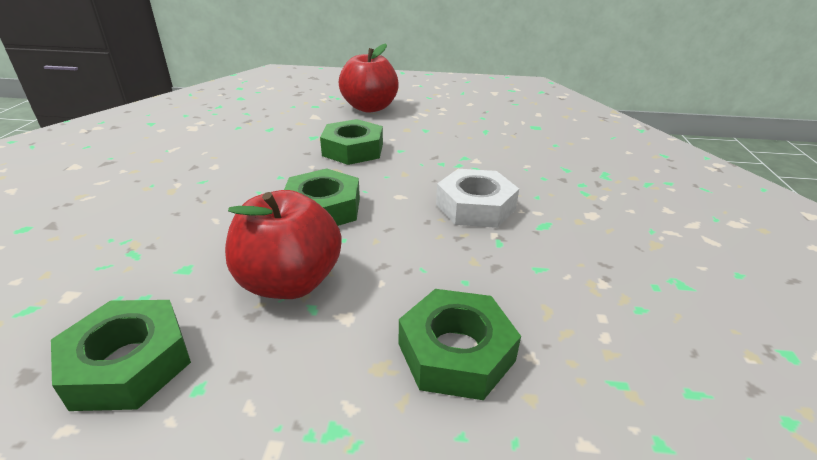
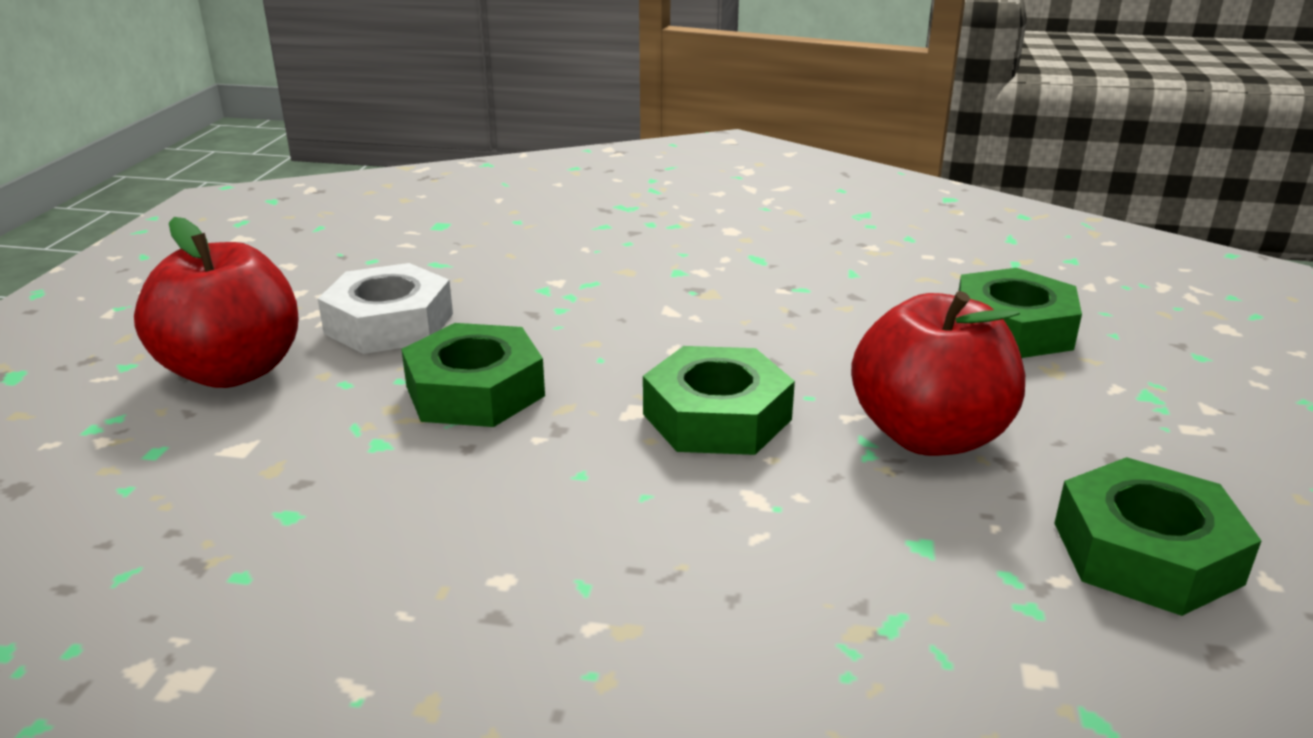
camera: 85 degrees left, 5 degrees down
(475, 207) = (712, 294): white nut -> white nut (389, 323)

